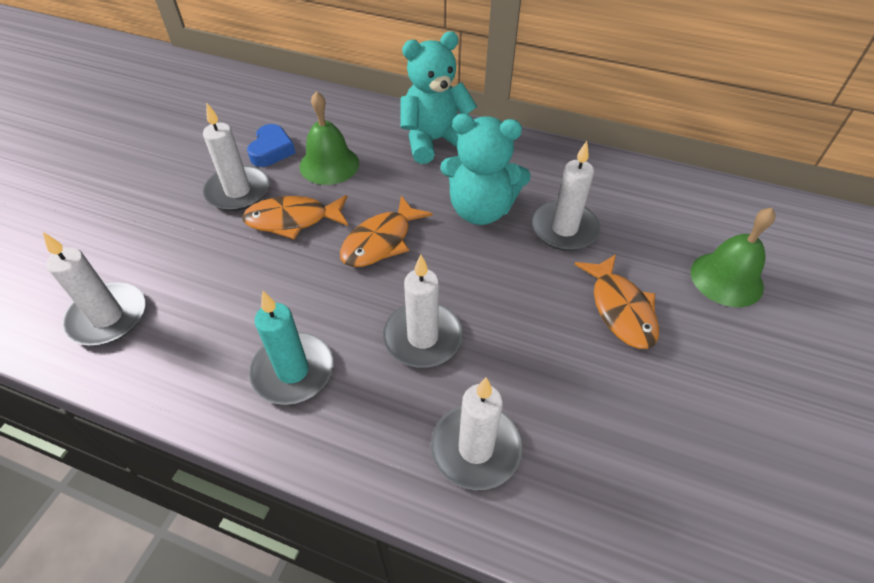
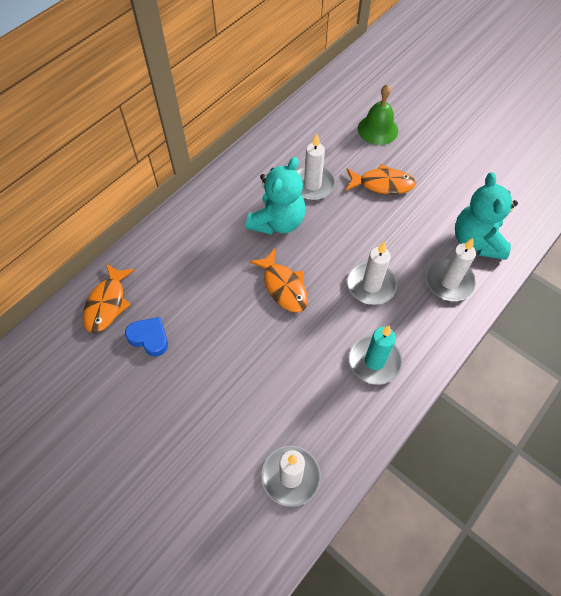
camera: 70 degrees left, 10 degrees up
(238, 191) = (190, 370): white candle -> none
(293, 220) = (239, 337): orange fish -> orange fish (107, 303)
(329, 164) = (187, 300): green bell -> none
(434, 141) = (194, 225): turquoise teddy bear -> turquoise teddy bear (476, 241)

